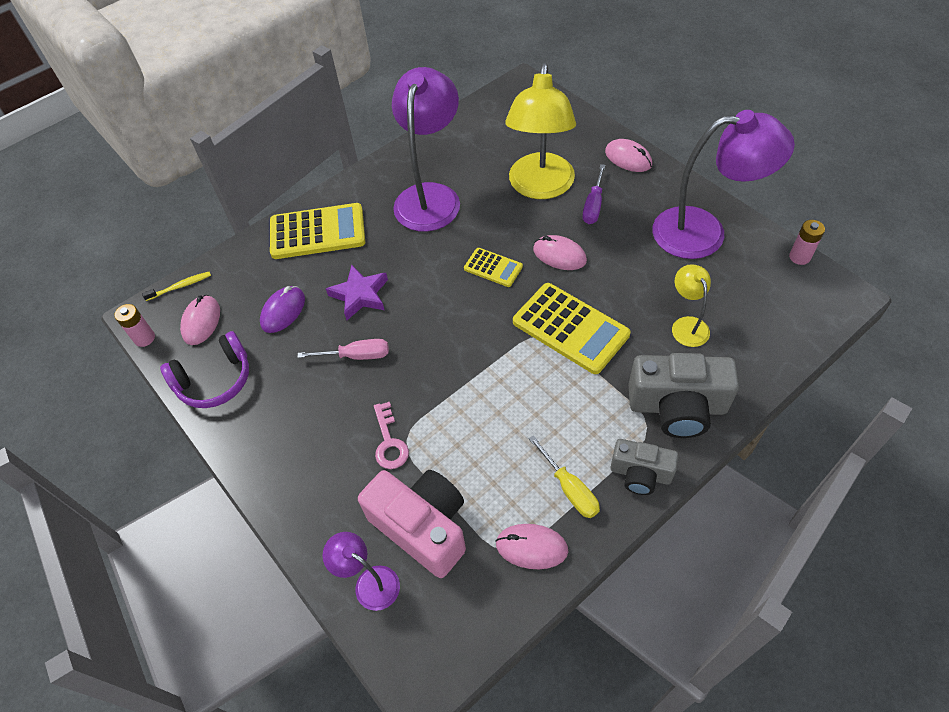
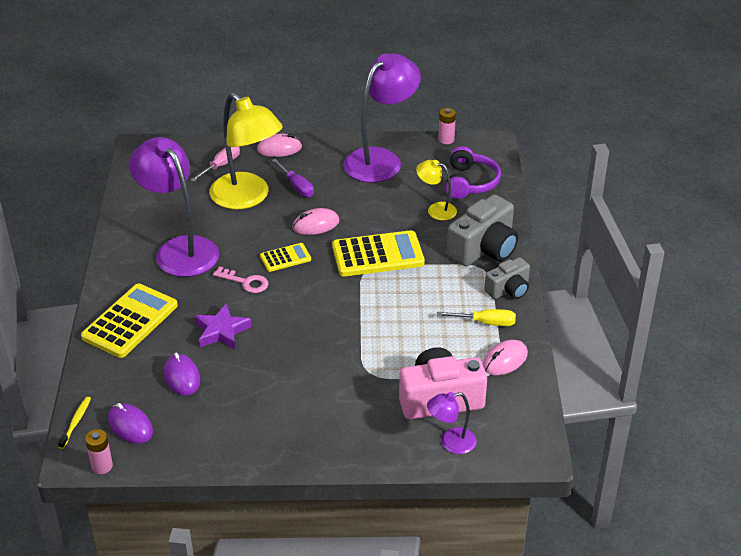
camera: 55 degrees left, 15 degrees down
(201, 322) = (130, 426): pink mouse -> purple mouse
(215, 380) = (198, 443): purple headphones -> purple headphones (470, 182)
(357, 356) = (273, 360): pink screwdriver -> pink screwdriver (221, 165)
(389, 442) = (362, 381): pink key -> pink key (245, 282)

